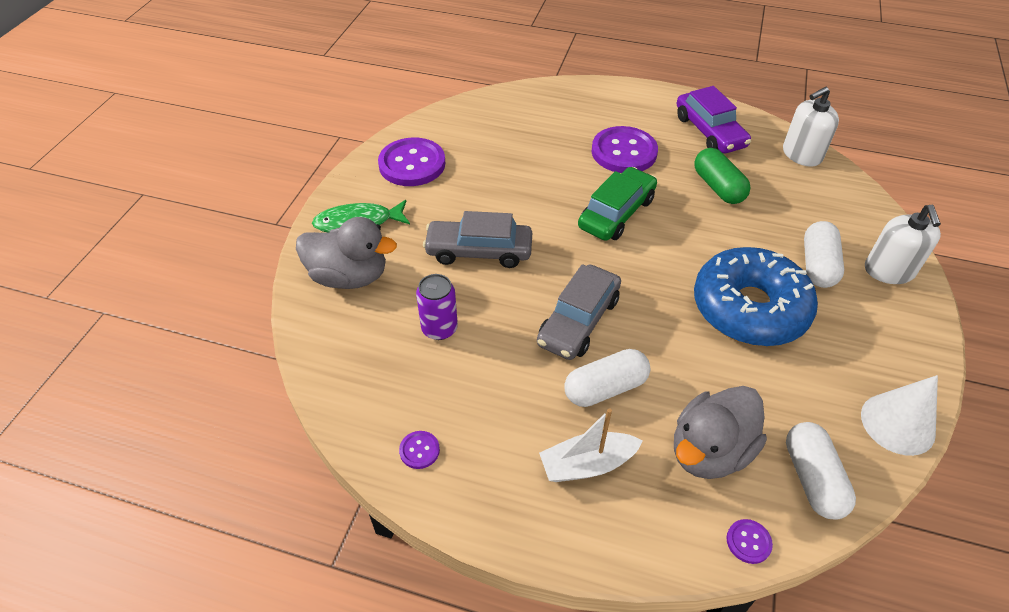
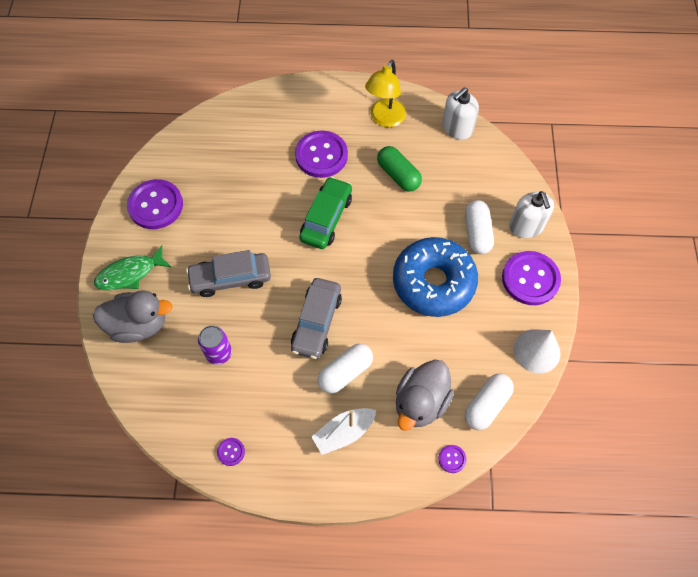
camera: 15 degrees left, 15 degrees up
(709, 132) = (384, 119): purple car -> yellow lamp
(812, 479) = (486, 405): white capsule -> white capsule turned 60 degrees clockwise
(892, 332) = (530, 279): none -> purple button

